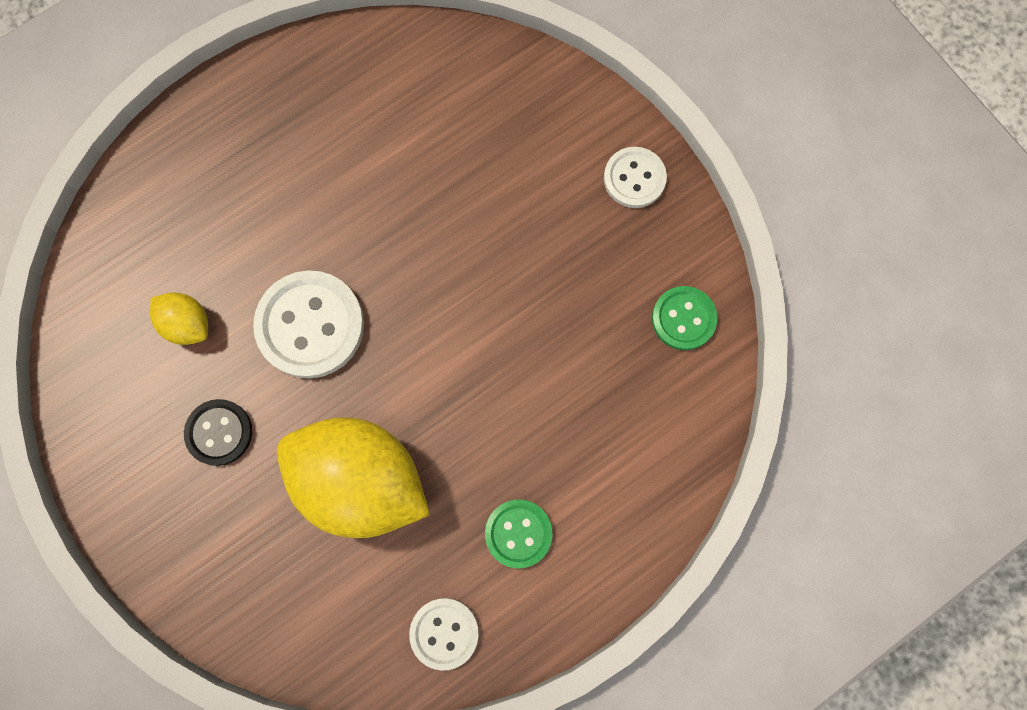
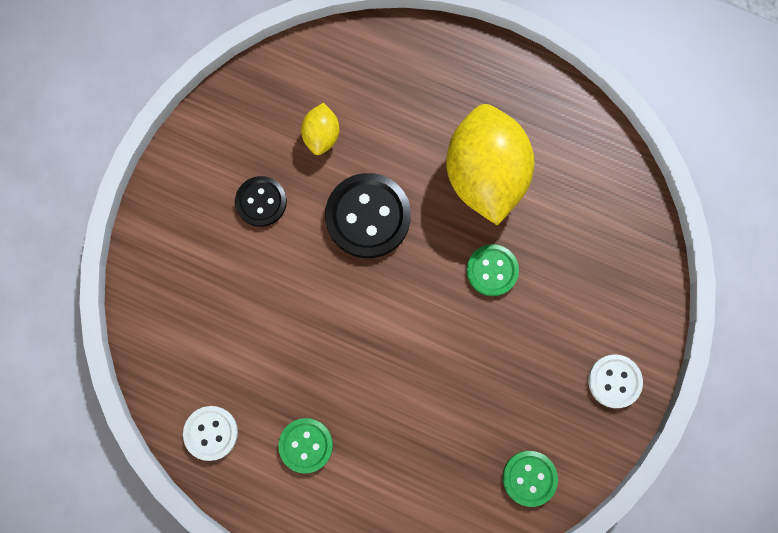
camera: 60 degrees right, 0 degrees up
(310, 325) = (368, 216): white button -> black button
(361, 481) = (281, 315): yellow lemon -> yellow lemon (485, 175)
(449, 231) = (492, 270): none -> green button

